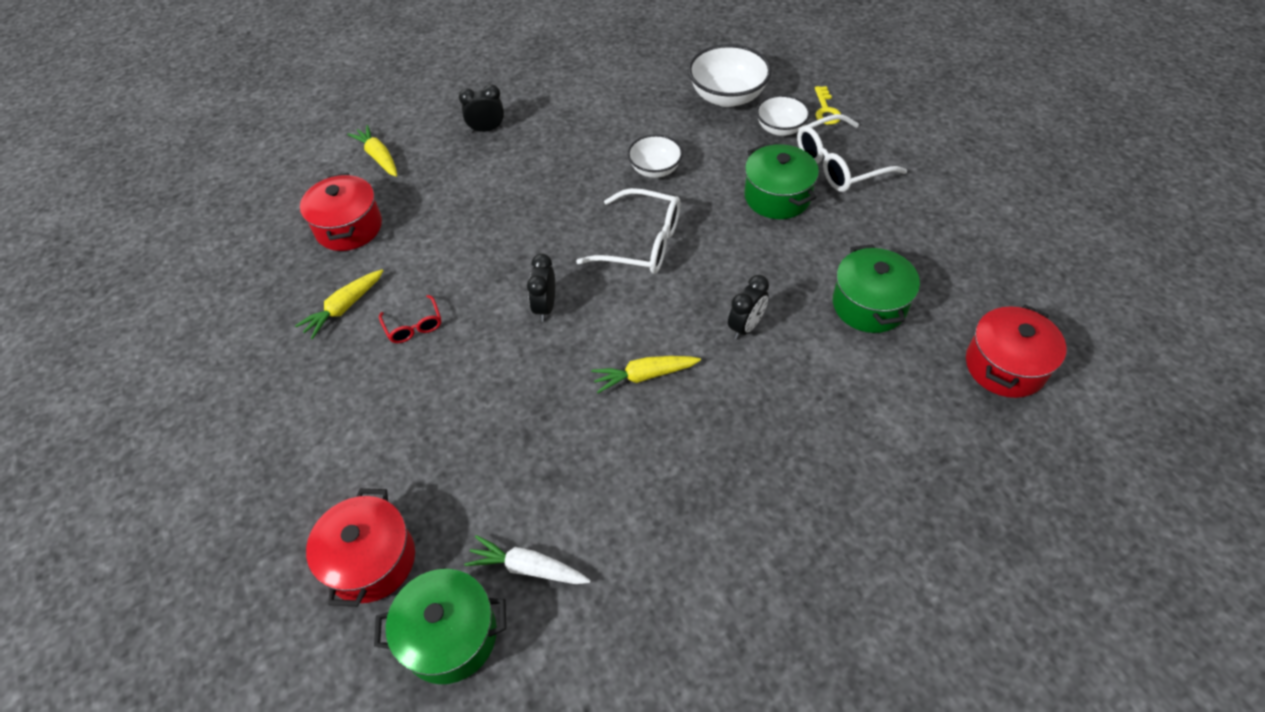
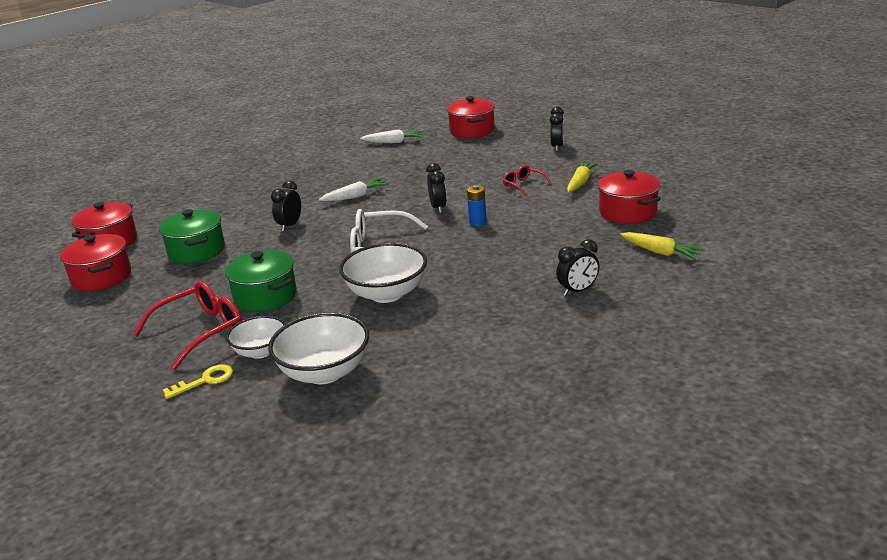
camera: 165 degrees right, 25 degrees down
(291, 426) = (557, 147): none -> black clock
(450, 636) = (420, 126): green pot -> none
(515, 259) = (477, 222): none -> blue battery
(645, 376) = (355, 196): yellow carrot -> white carrot
(655, 169) = (387, 293): white bowl -> white bowl, size x1.59
(826, 110) = (205, 380): yellow key -> yellow key turned 75 degrees clockwise
(839, 165) = (200, 331): white glasses -> red glasses
(982, 283) = (101, 277): none -> red pot

